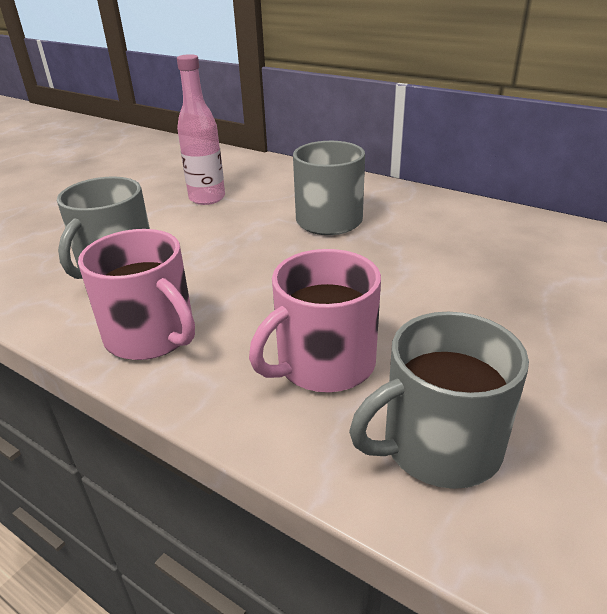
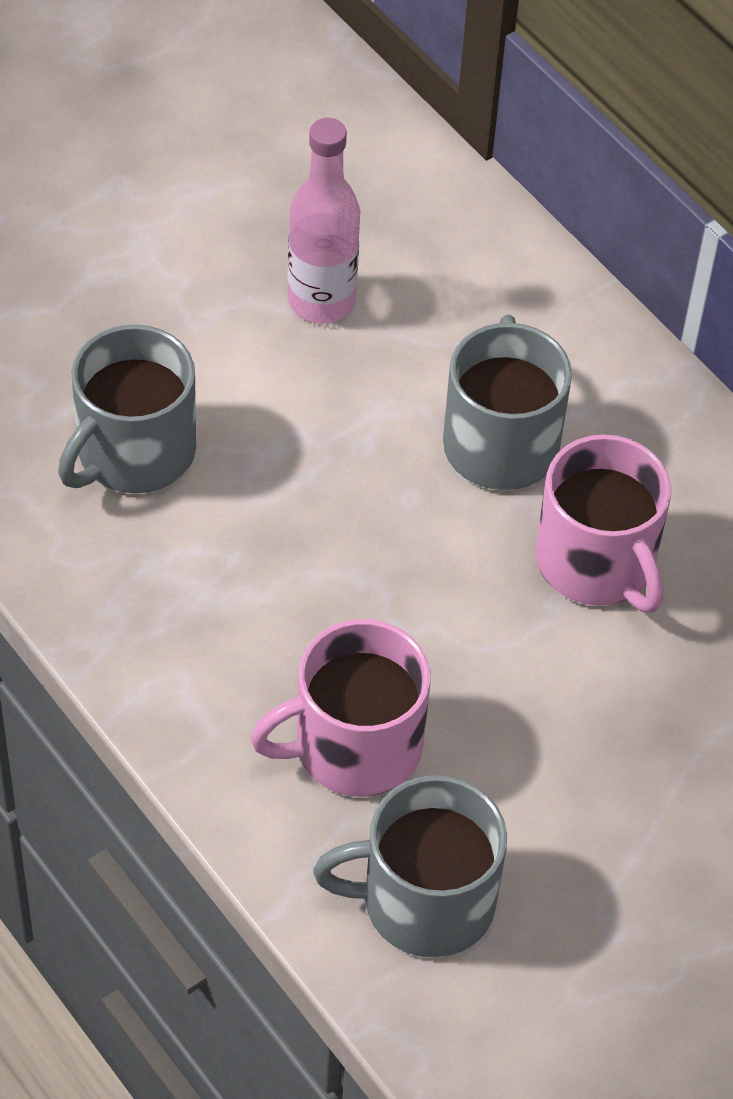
camera: 15 degrees right, 20 degrees up
(151, 335) = (156, 620): pink mug -> pink mug (597, 562)

